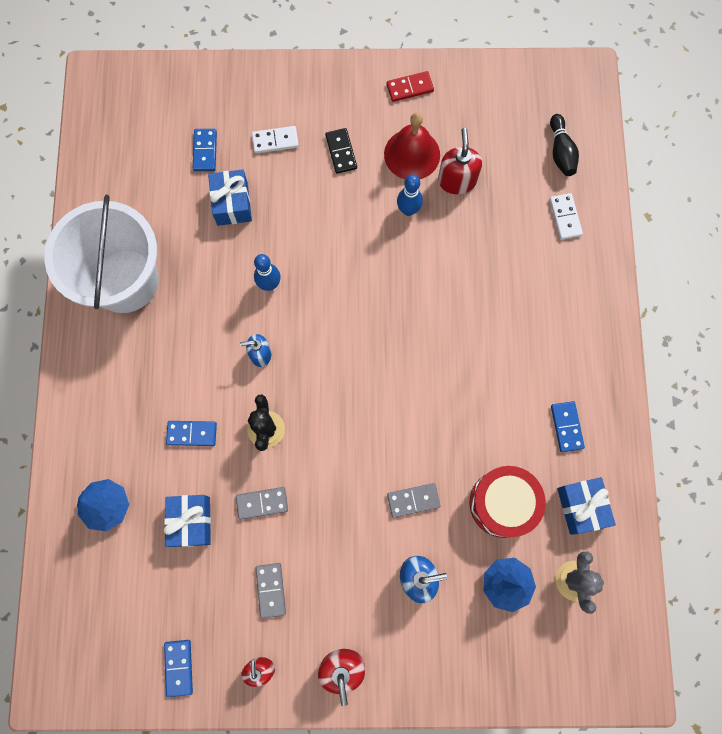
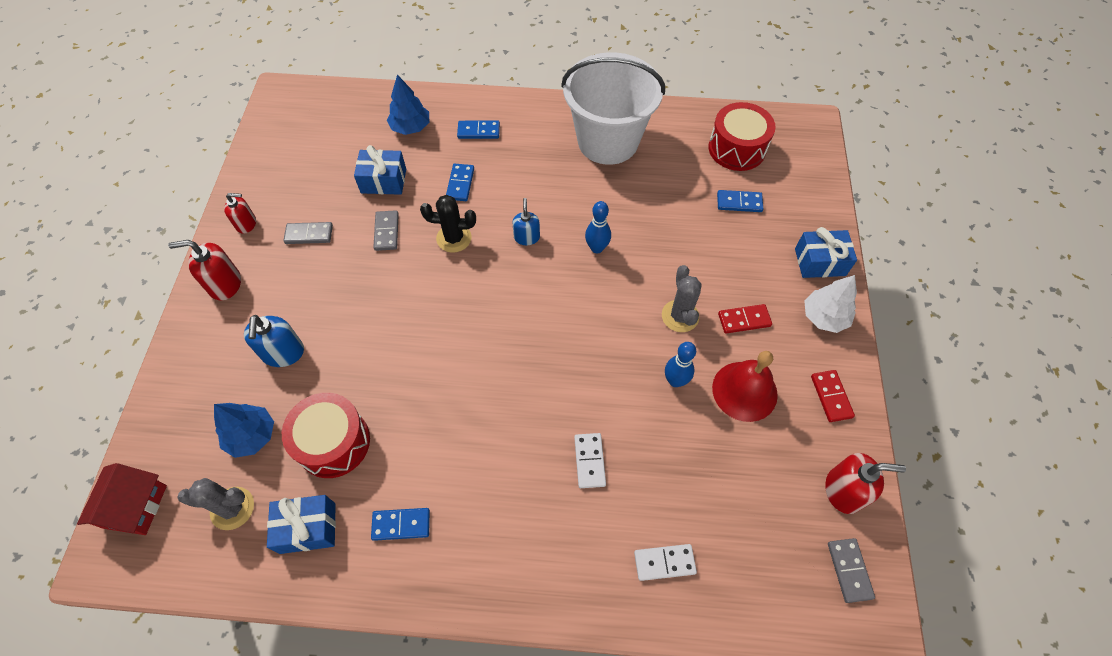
camera: 95 degrees right, 15 degrees down
(132, 151) = (737, 148): none -> red drum
(179, 667) = (267, 169): blue domino -> blue domino (478, 131)
(232, 203) = (683, 222): blue gift -> blue gift (820, 262)
(275, 141) = (754, 261): white domino -> white domino (589, 461)
(332, 86) = (824, 317): none -> white tree
(341, 152) = (744, 320): black domino -> red domino
(342, 206) = (680, 316): none -> grey cactus
(413, 500) = (358, 356): grey domino -> grey domino (849, 570)
(457, 180) = (712, 437): red soap dispenser -> red soap dispenser (843, 491)
(560, 152) = (756, 570): black bowling pin -> none
(586, 674) = (135, 506): none -> red house

